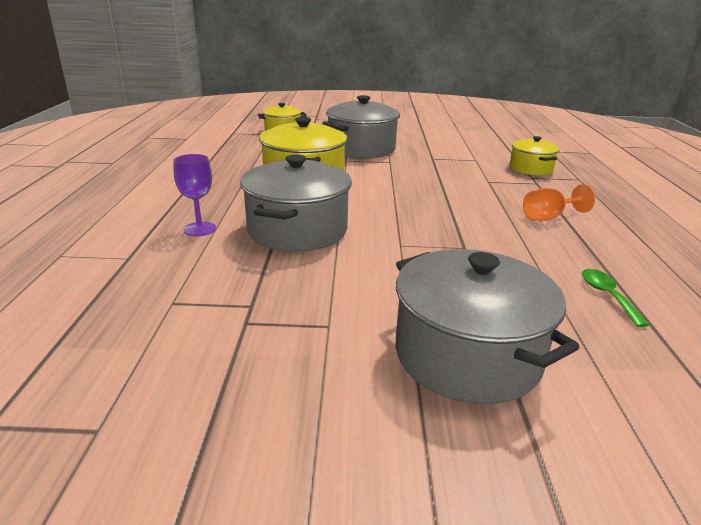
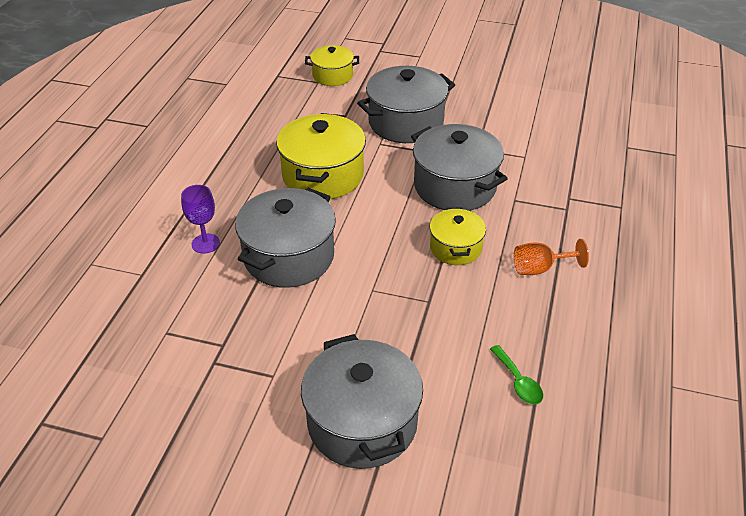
camera: 15 degrees right, 15 degrees up
(430, 178) = (455, 186): none -> grey pot
(530, 169) = (578, 181): yellow pot -> yellow pot (455, 248)
(607, 296) = (518, 382): green spoon -> green spoon turned 150 degrees clockwise

